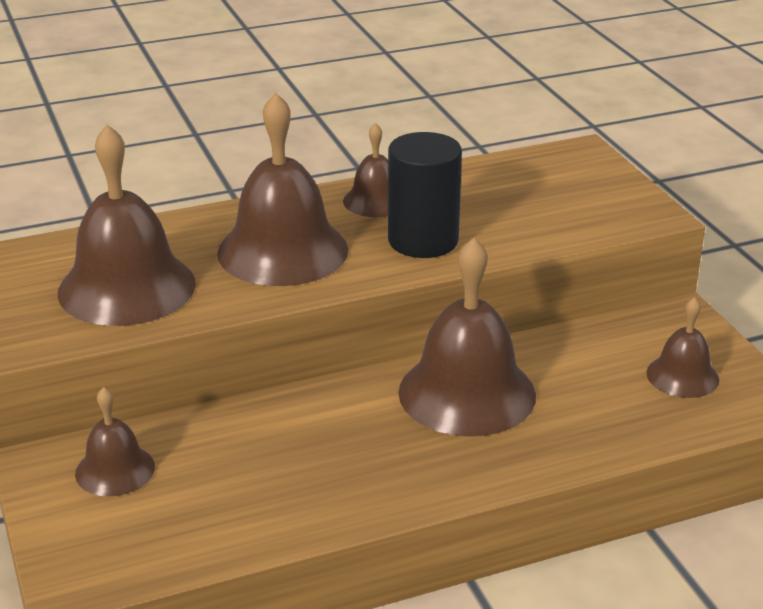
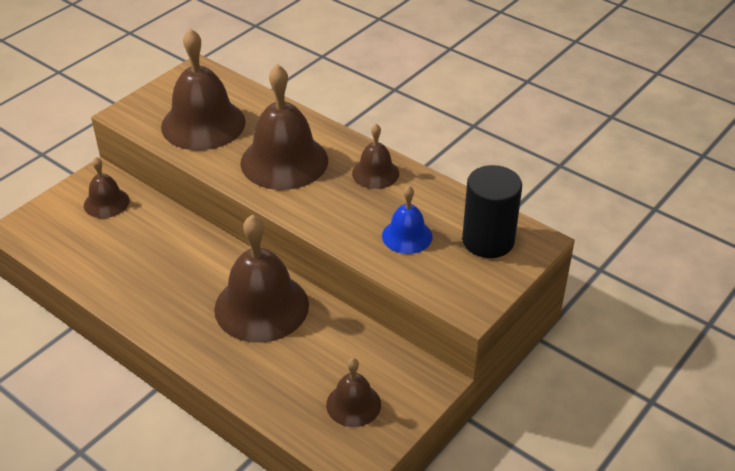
camera: 60 degrees right, 10 degrees up
(423, 241) = (341, 211): black cylinder -> black cylinder (488, 240)
(507, 215) = (407, 236): none -> blue bell

